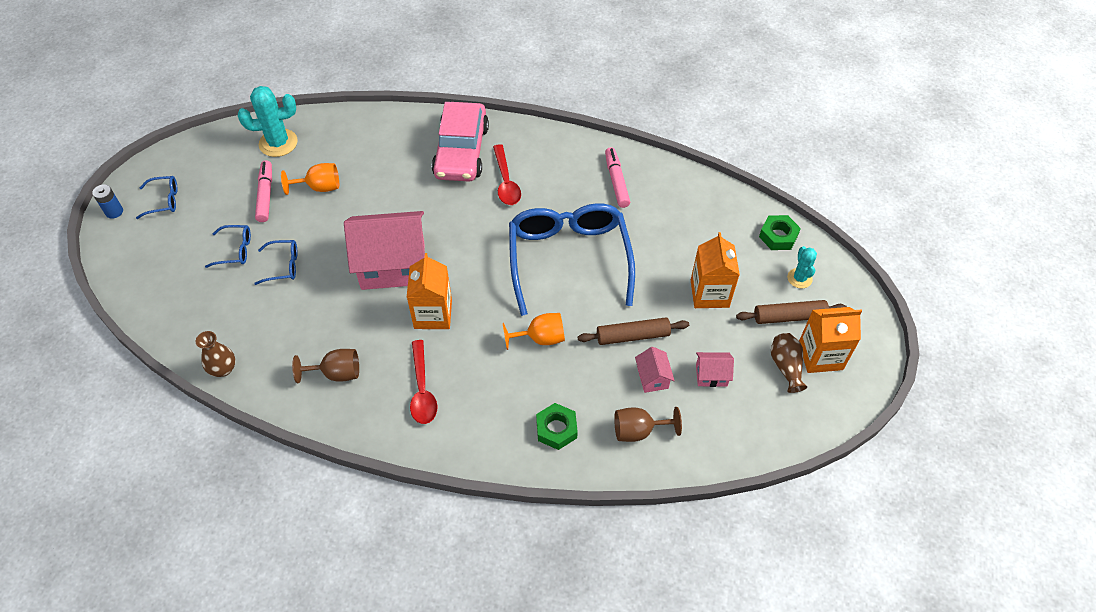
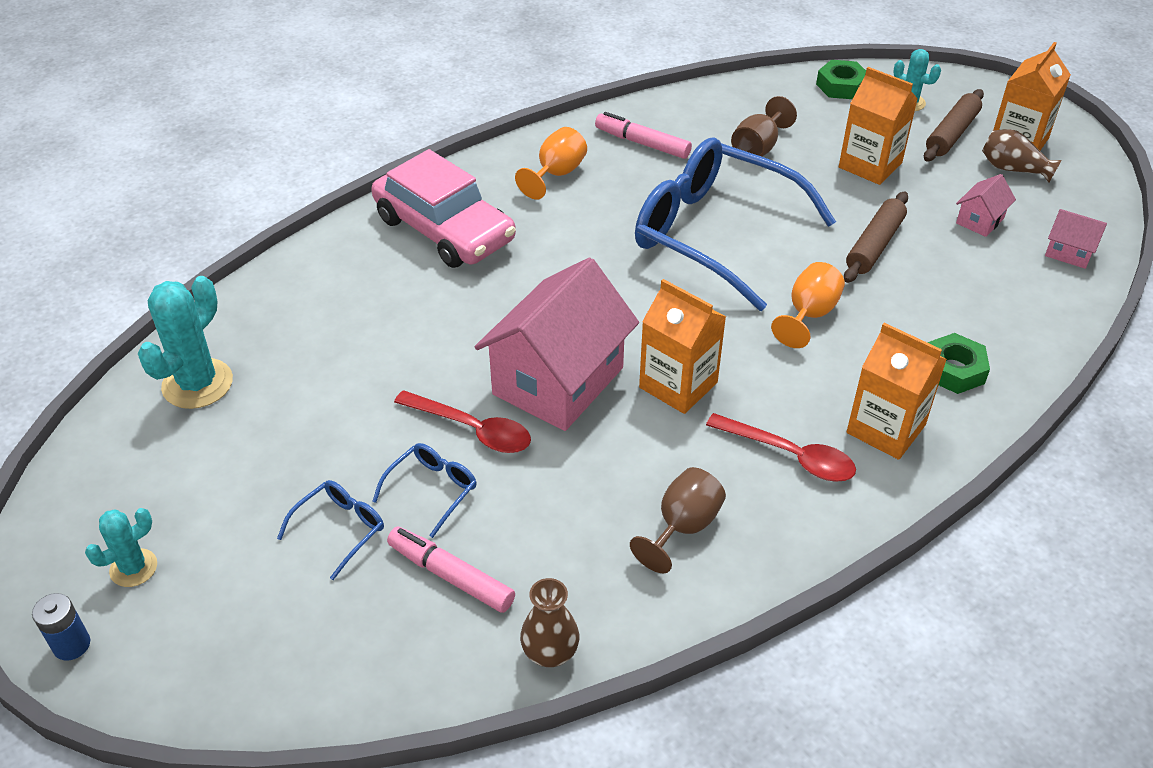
camera: 50 degrees left, 10 degrees down
(164, 200) = (133, 568): blue glasses -> turquoise cactus
(265, 195) = (277, 445): pink marker -> pink marker (451, 576)
(319, 187) = (336, 383): orange goblet -> orange goblet (556, 174)
(479, 421) = (886, 429): none -> orange carton
(506, 182) = (540, 220): red spoon -> red spoon (473, 430)
(638, 431) = (1009, 309): brown goblet -> brown goblet (758, 148)
(652, 378) = (946, 261): pink house -> pink house (1069, 252)

